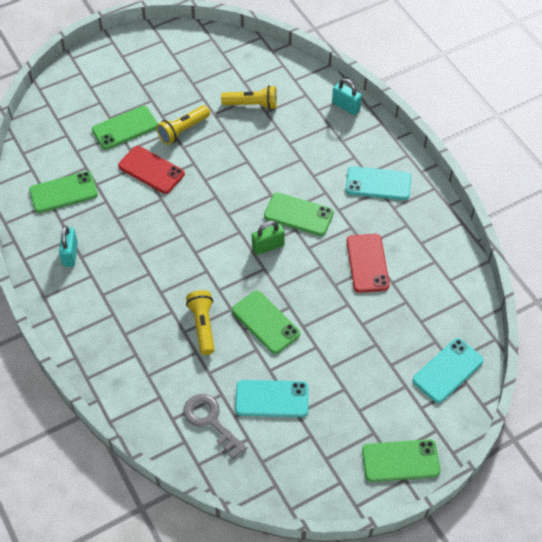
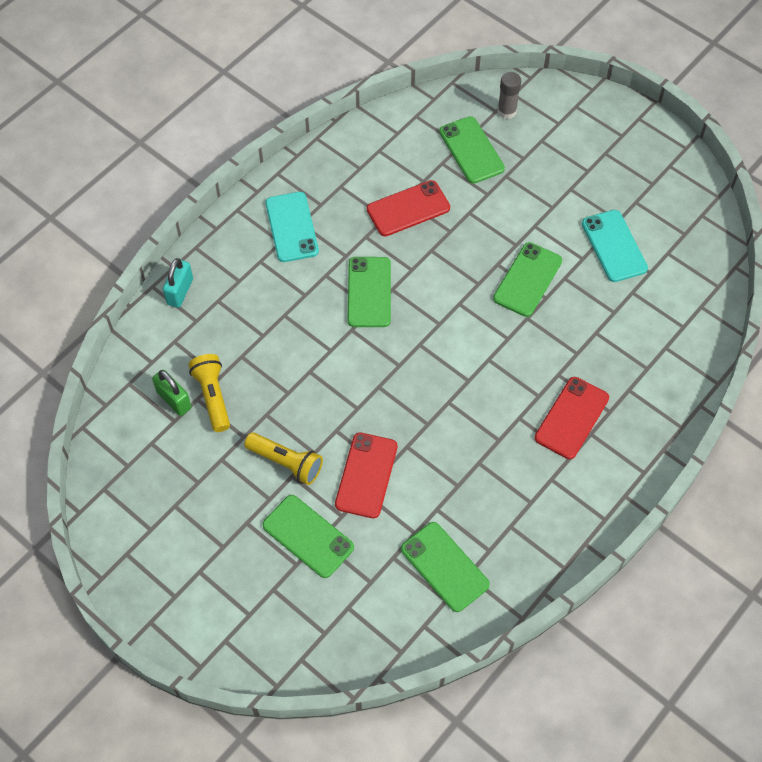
camera: 110 degrees left, 5 degrees up
(70, 254) = (532, 516): turquoise padlock -> none
(132, 306) = (571, 418): none -> red phone
(202, 326) = (561, 337): yellow flashlight -> none
(211, 421) = (667, 291): grey key -> none
(268, 246) = (427, 309): green padlock -> green padlock (174, 400)
(400, 461) = (622, 125): green phone -> green phone (471, 150)
(448, 370) = (507, 111): turquoise phone -> grey glue stick

